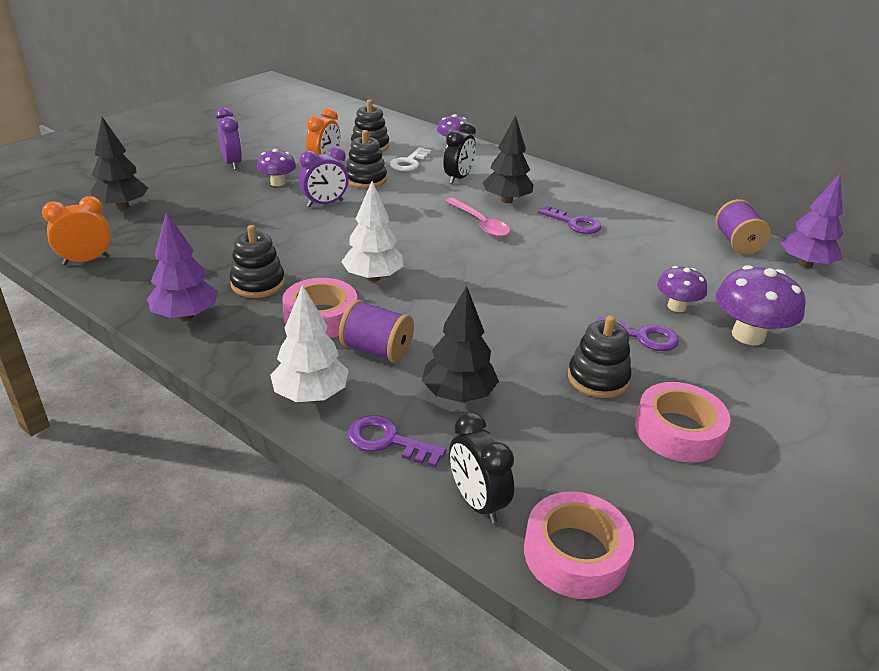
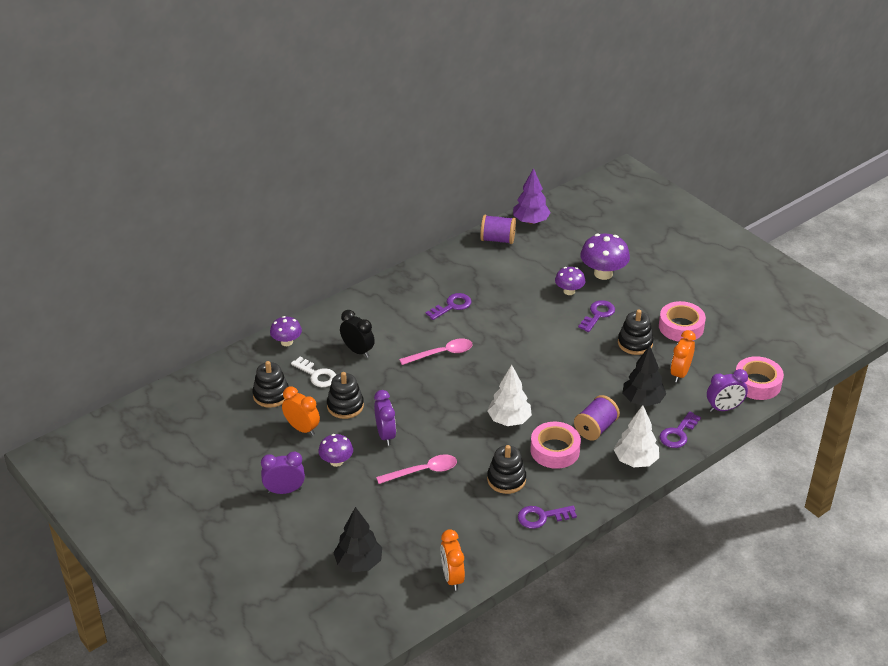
camera: 75 degrees left, 5 degrees up
(186, 315) = (542, 517): purple tree -> purple key
(267, 229) = (423, 471): none -> pink spoon
(477, 502) = (724, 408): black clock -> purple clock
(507, 200) = (406, 332): black tree -> none
(548, 436) = (680, 373): none -> orange clock

